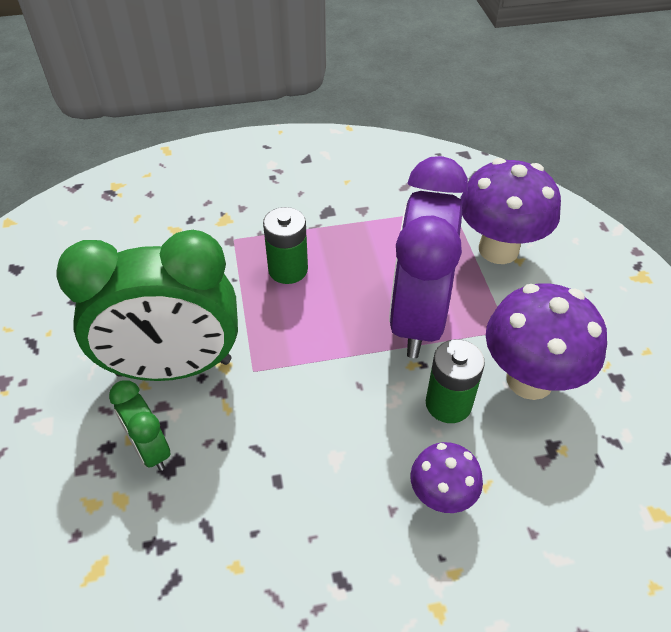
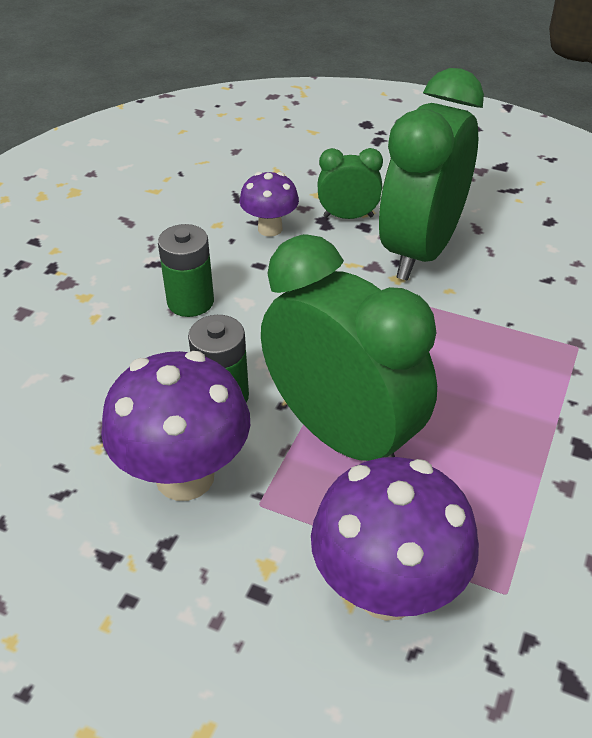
camera: 125 degrees right, 5 degrees down
(288, 269) = (495, 367): green battery -> green battery (190, 301)
(417, 318) = (342, 435): purple clock -> green clock
(441, 496) = (150, 342): purple mushroom -> purple mushroom (270, 229)

